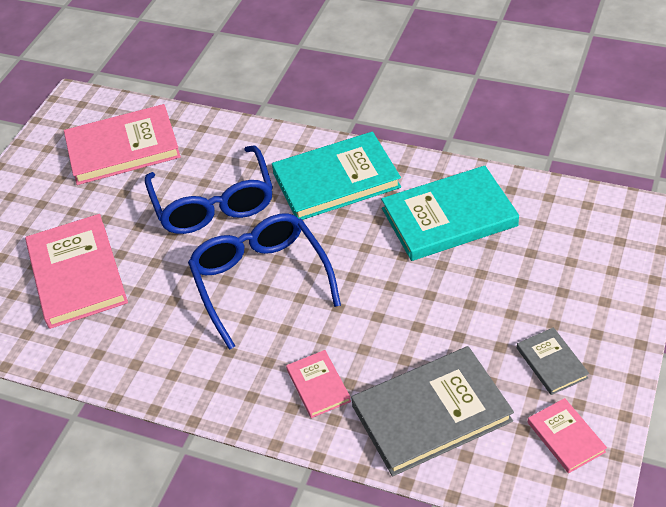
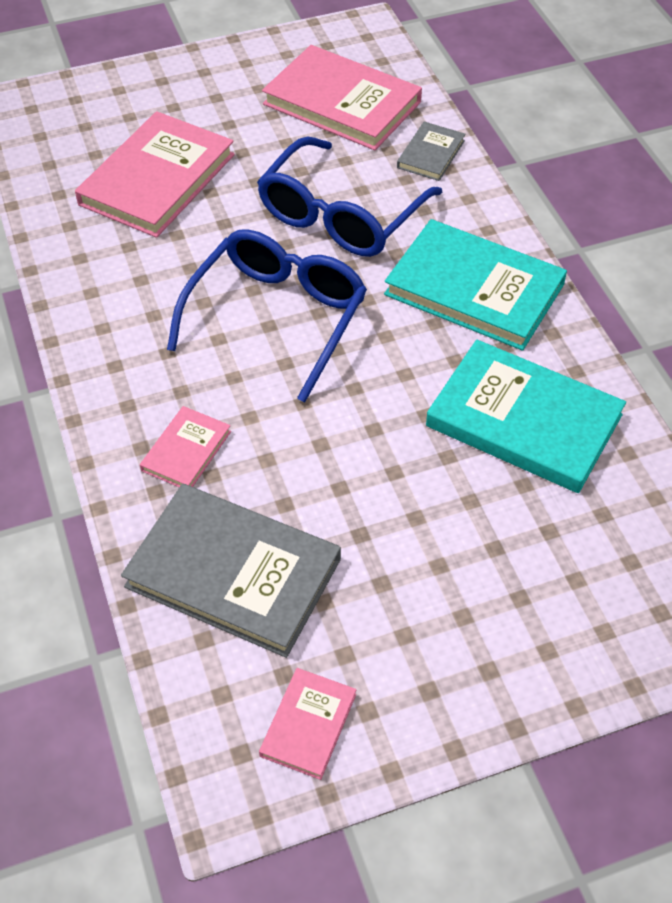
camera: 45 degrees right, 5 degrees up
(551, 363) = (403, 648): grey book -> grey book (430, 154)

